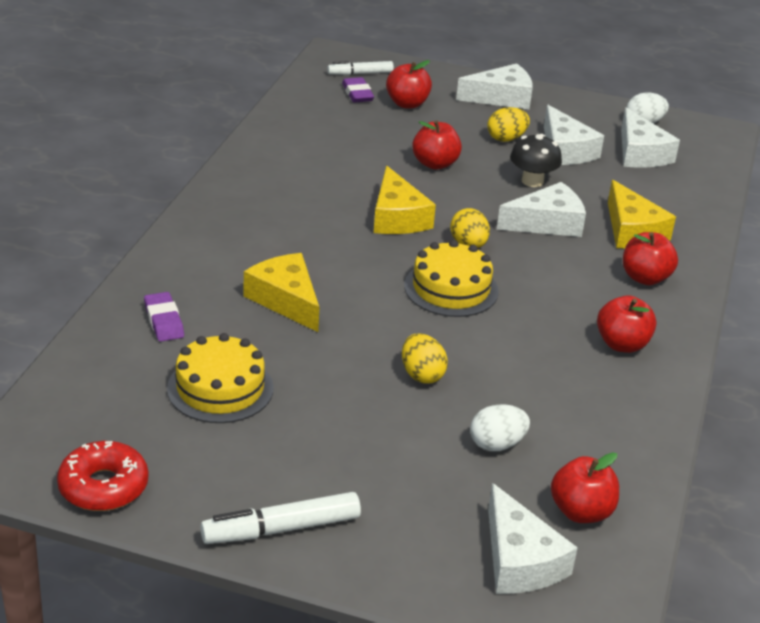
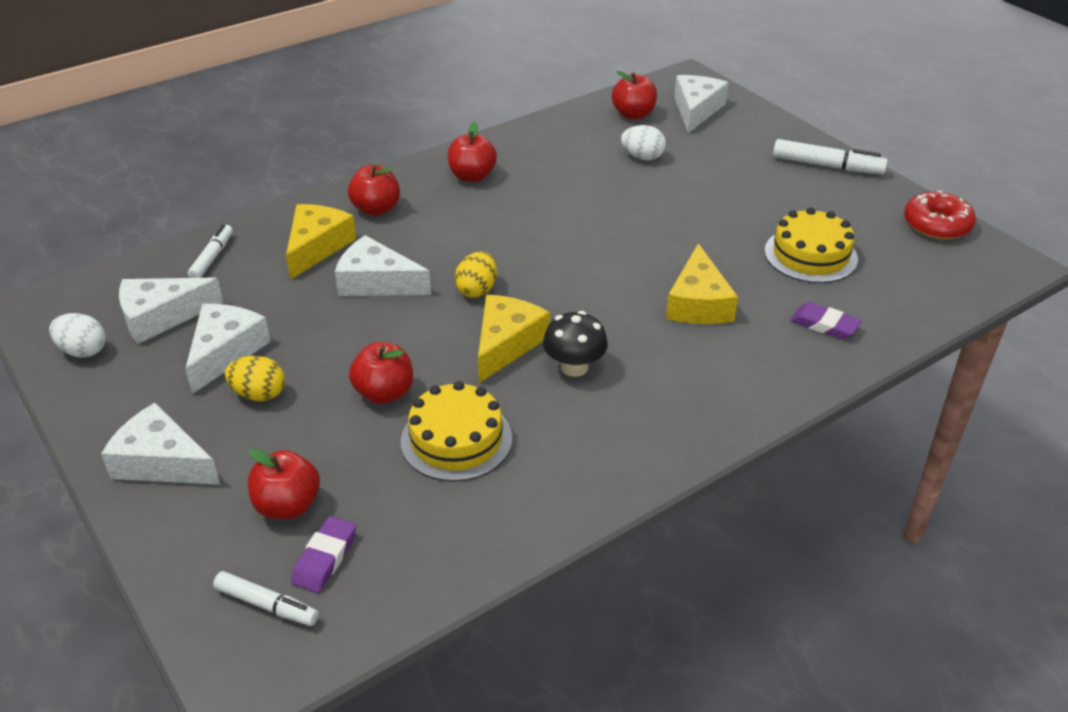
camera: 140 degrees left, 5 degrees up
(164, 321) = (824, 325): purple eraser -> purple eraser turned 75 degrees counterclockwise
(422, 375) = (645, 210): yellow egg -> none
(451, 288) = (544, 259): yellow cake -> yellow cake (456, 440)
(532, 181) = (319, 330): black mushroom -> black mushroom (574, 367)
(640, 153) = (161, 316): white cheese -> white cheese turned 135 degrees counterclockwise
(684, 196) = (212, 258): none -> white marker

